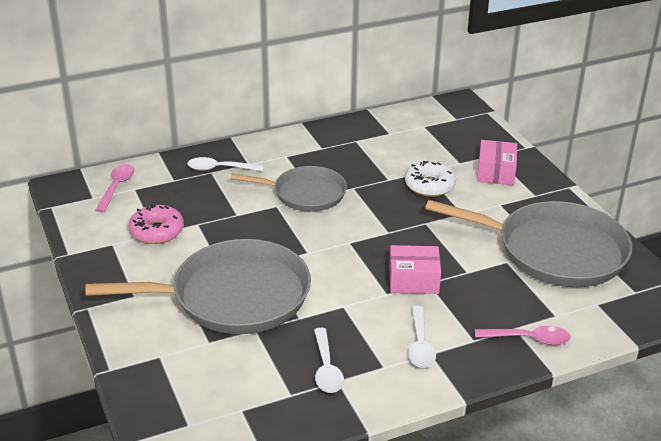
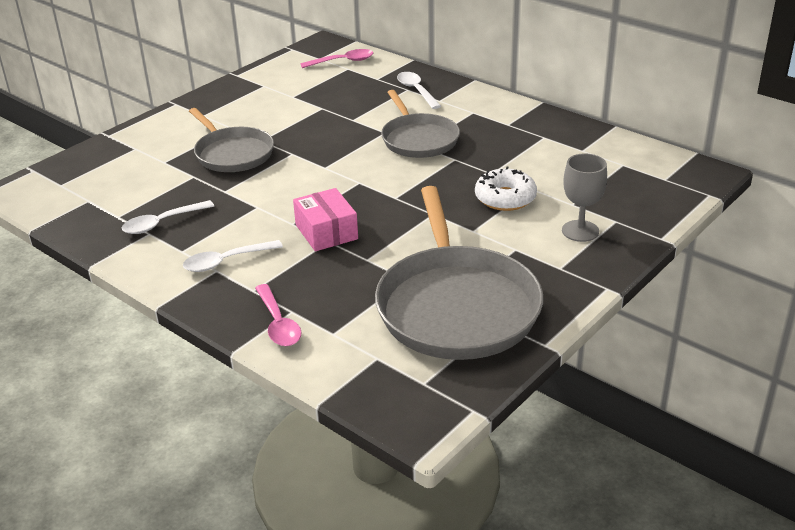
camera: 65 degrees right, 0 degrees up
(157, 231) = (296, 96): pink donut -> none
(233, 296) = (232, 153): grey pan -> grey pan, size x0.61
(496, 172) = (580, 231): pink box -> grey goblet

